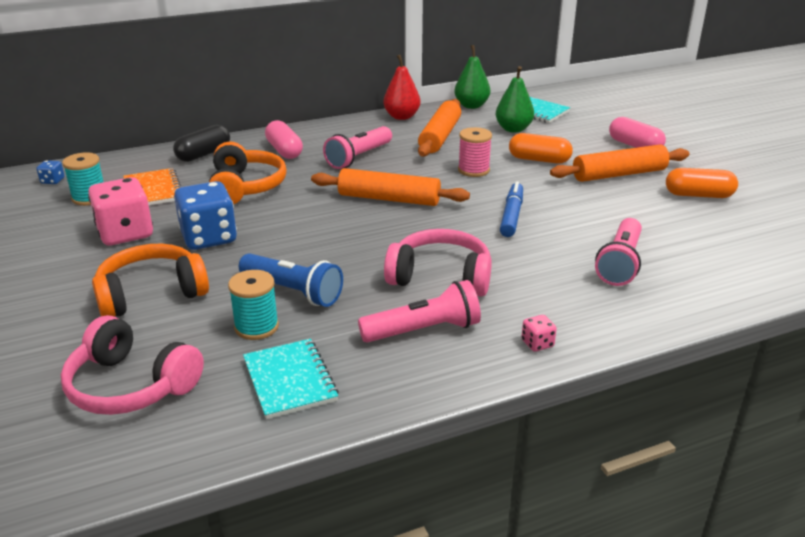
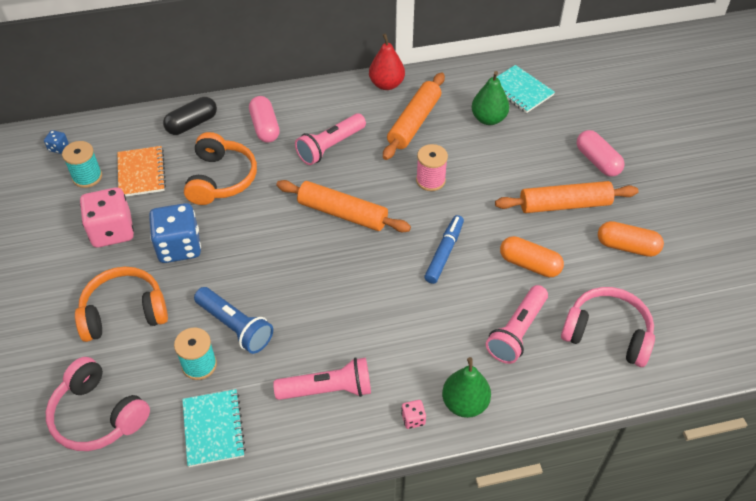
camera: 10 degrees right, 20 degrees up
(440, 277) = (359, 326): pink headphones -> pink headphones (607, 333)
(471, 106) = (459, 73): green pear -> green pear (464, 403)
(539, 160) = (497, 172): orange capsule -> orange capsule (529, 264)

